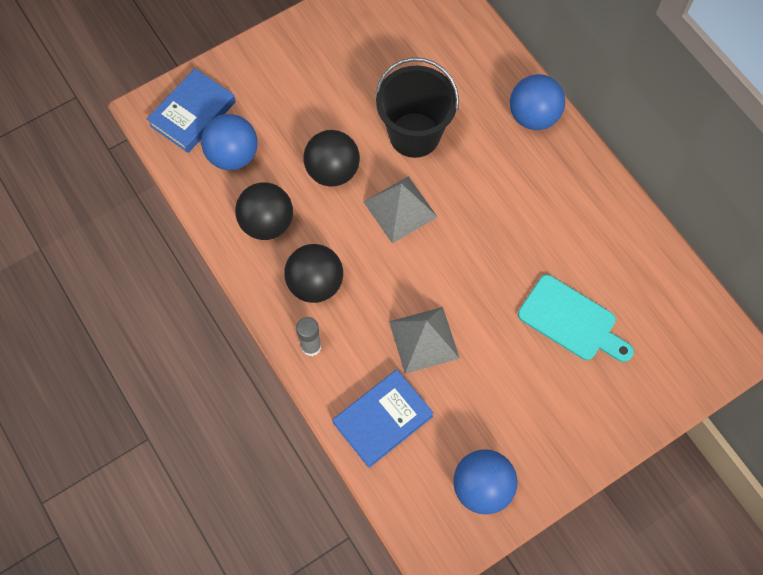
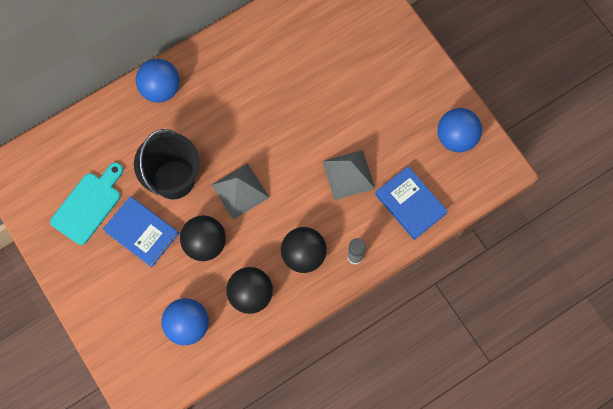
camera: 90 degrees left, 5 degrees up
(193, 114) = (146, 362): blue book -> blue book (142, 232)
(571, 320) = (332, 72): turquoise cutting board -> turquoise cutting board (88, 205)

